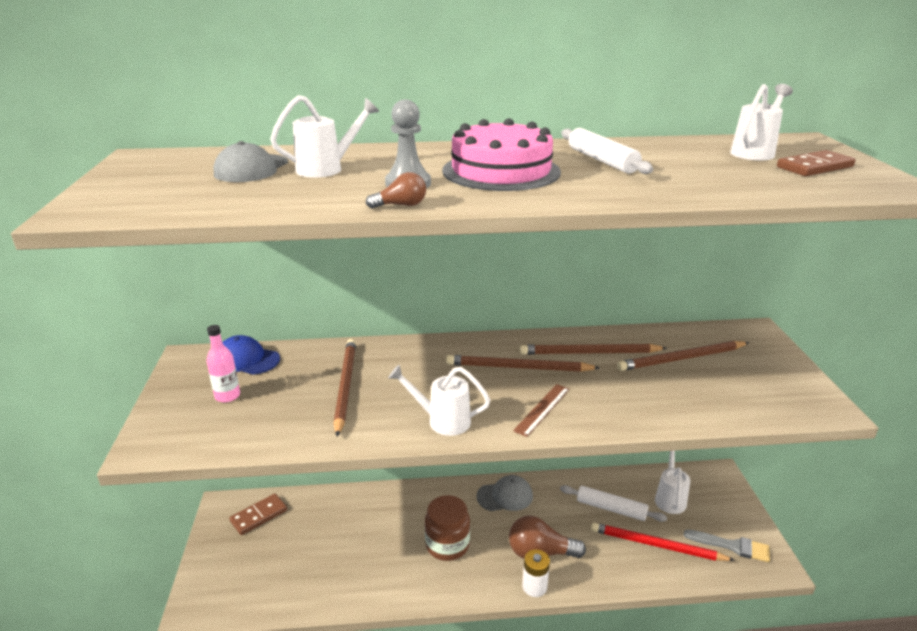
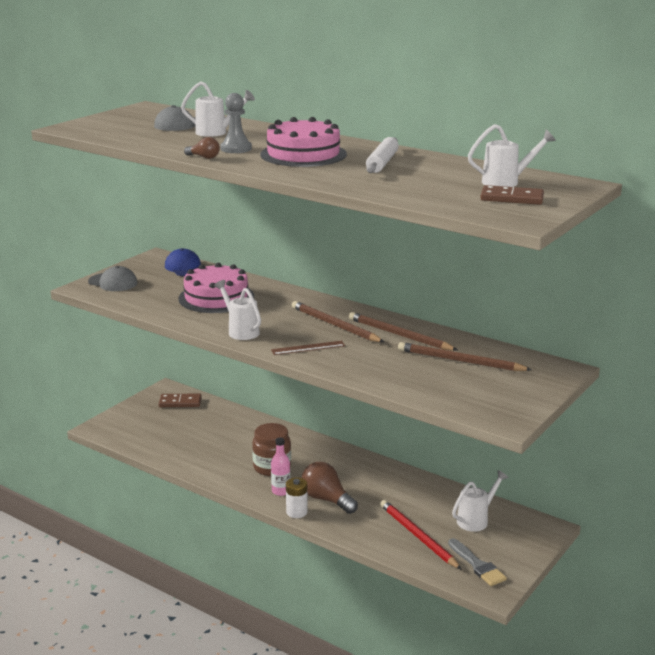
camera: 40 degrees right, 5 degrees down
(227, 396) = (150, 280): pink bottle -> pink bottle (281, 491)
(345, 386) = (216, 297): brown pencil -> pink cake
(505, 496) = (349, 462): grey cap -> grey cap (113, 282)
(611, 509) = (417, 503): white rolling pin -> none

